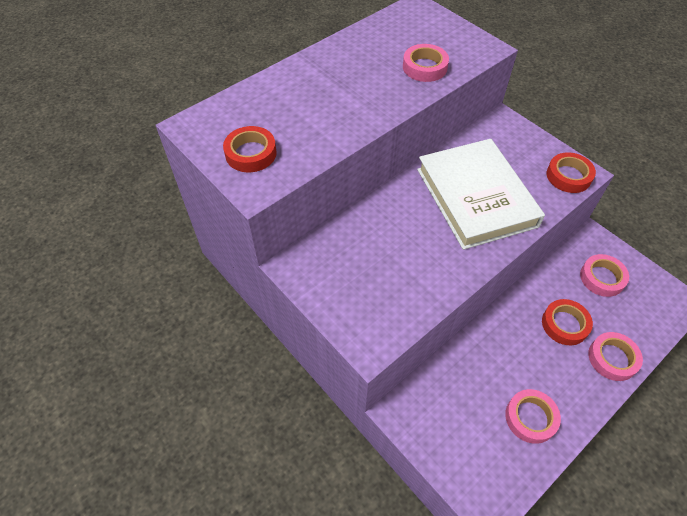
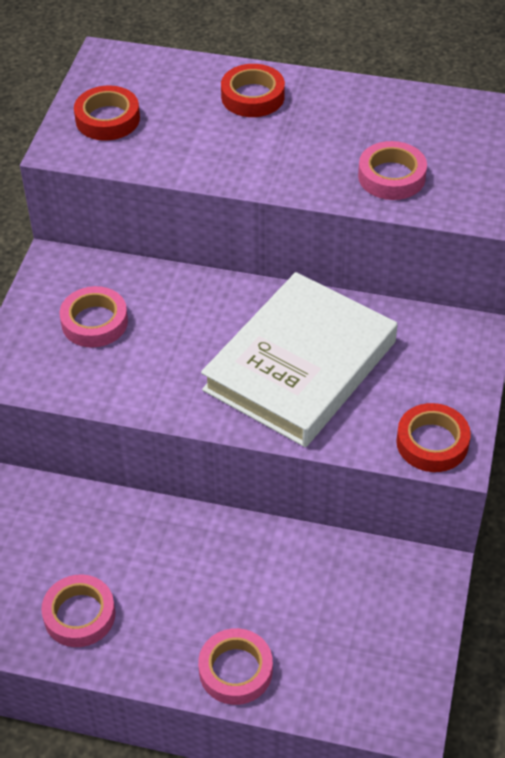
camera: 55 degrees right, 5 degrees down
(564, 324) = (248, 596): red tape -> red tape (253, 96)
(602, 278) = (366, 609): pink tape -> pink tape (94, 322)

